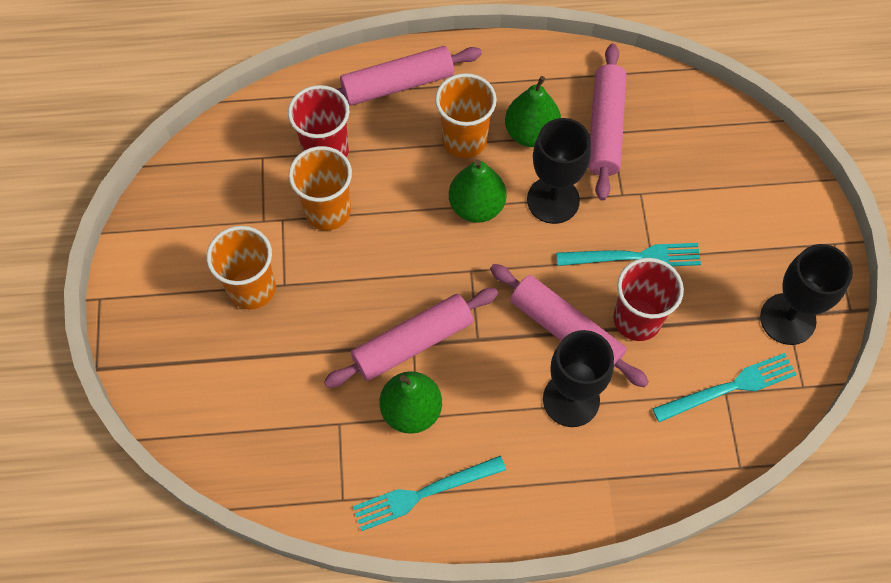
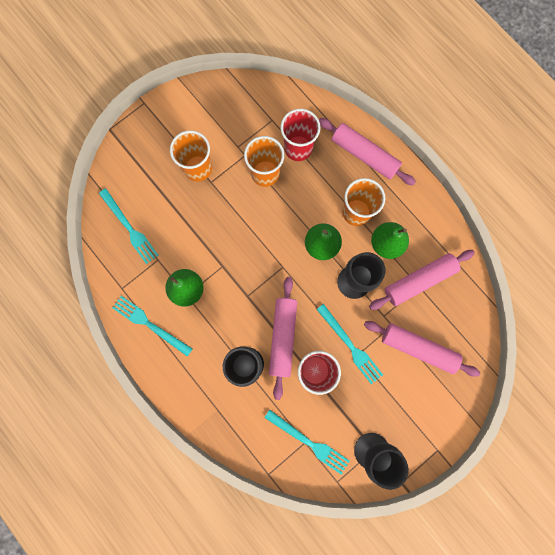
camera: 55 degrees right, 15 degrees up
(263, 432) = (129, 228): none -> turquoise fork
(413, 343) = (223, 265): pink rolling pin -> pink rolling pin (418, 348)

